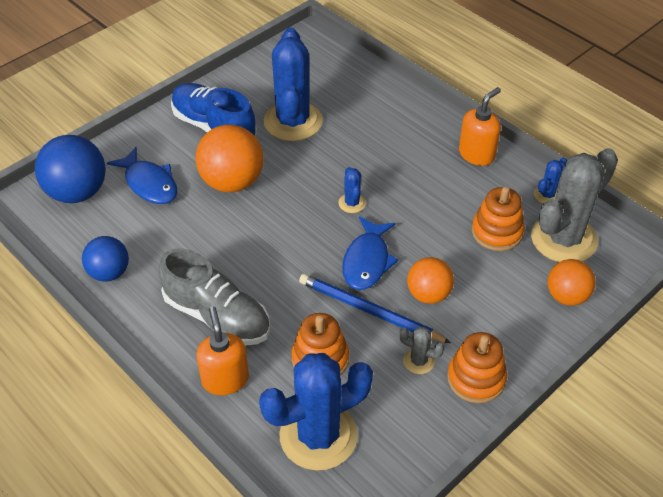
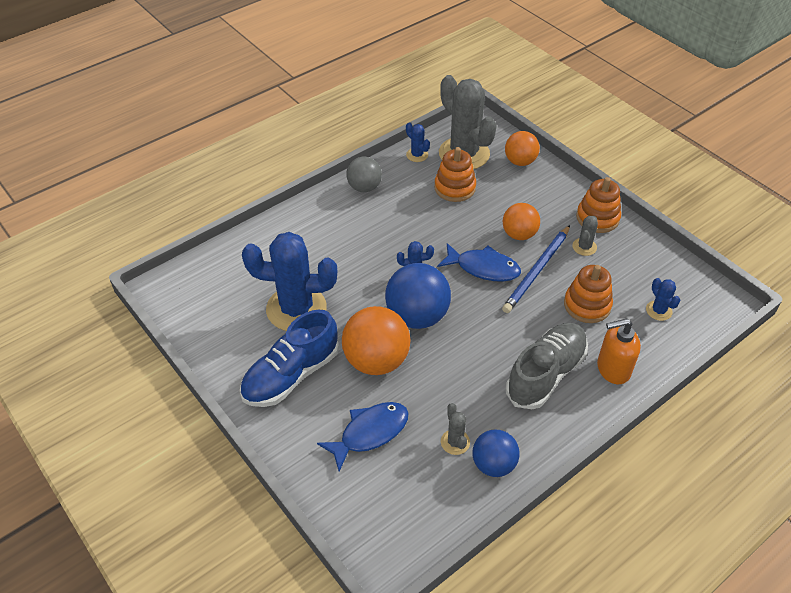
camera: 85 degrees left, 0 degrees up
(77, 192) = (375, 503): blue ball -> blue ball (417, 316)
(136, 243) = (455, 442): none -> grey cactus
(318, 436) = (658, 310): blue cactus -> blue cactus, size x0.43
(477, 154) = (364, 187): orange soap dispenser -> grey ball

